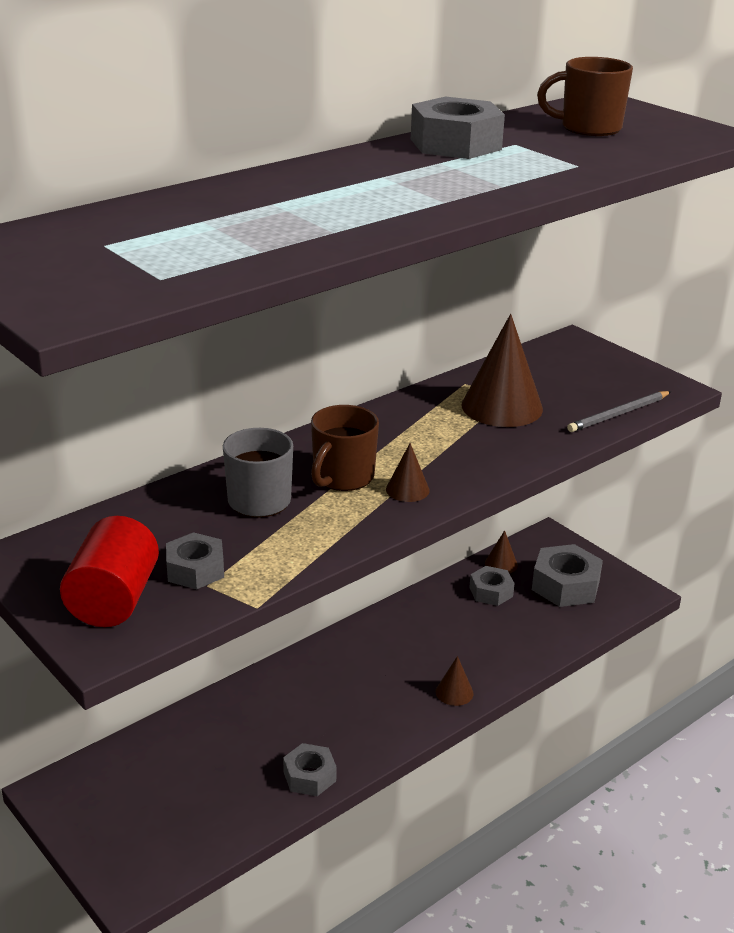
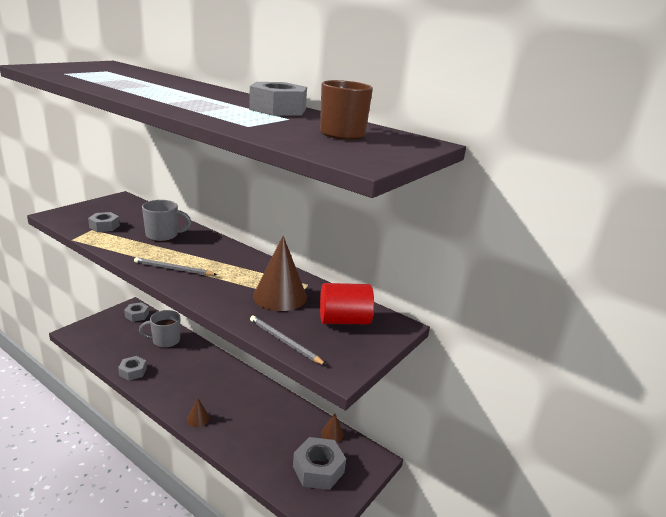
camera: 75 degrees right, 5 degrees down
(113, 600) = (85, 214): red cylinder -> red cylinder (344, 320)
(214, 733) = (165, 340): none -> grey mug
(342, 477) = (185, 252): brown mug -> none
(407, 489) = (173, 269): brown cone -> grey pencil
(491, 592) = (299, 430): grey nut -> grey nut (137, 315)

